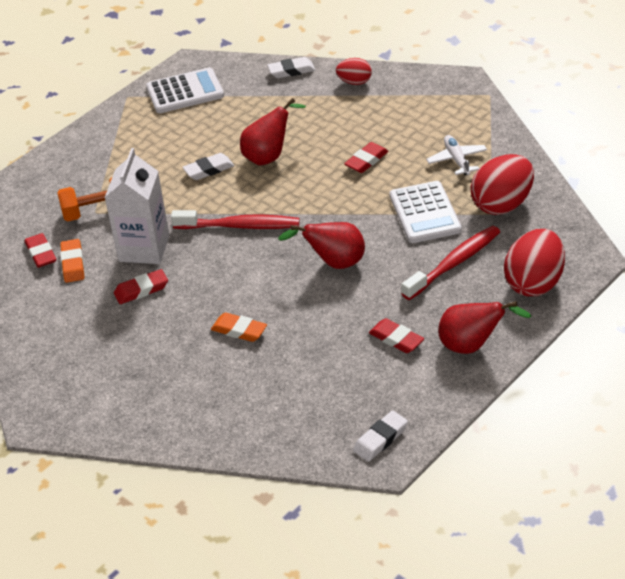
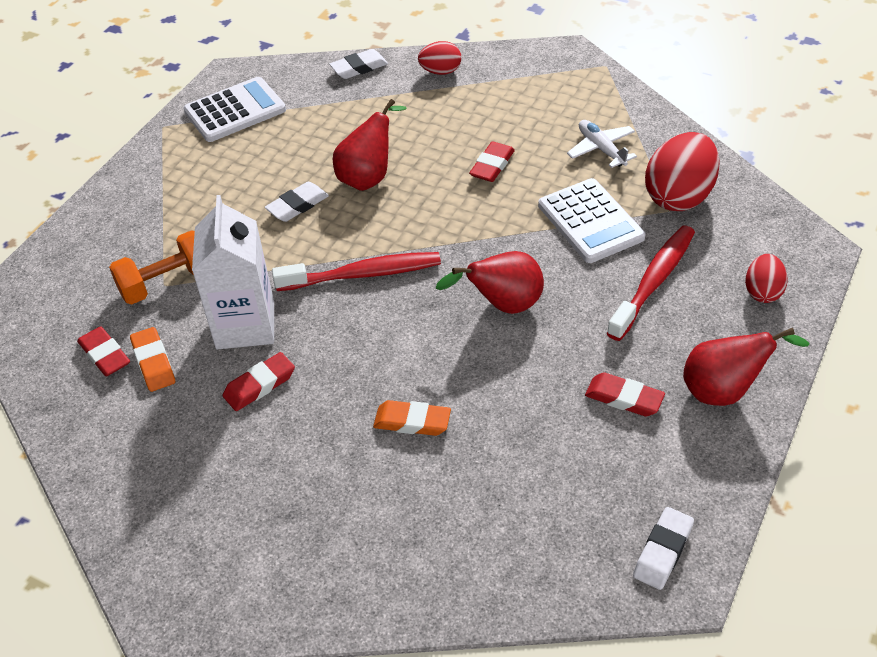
camera: 15 degrees left, 5 degrees up
(534, 283) = (762, 292): red egg -> red egg, size x0.55

